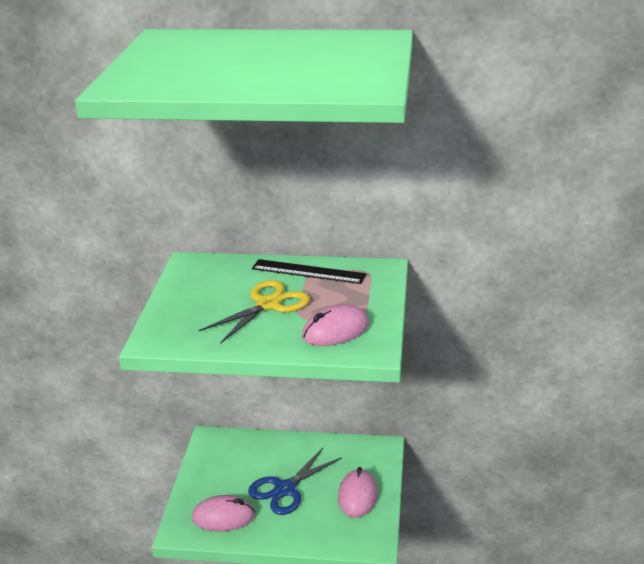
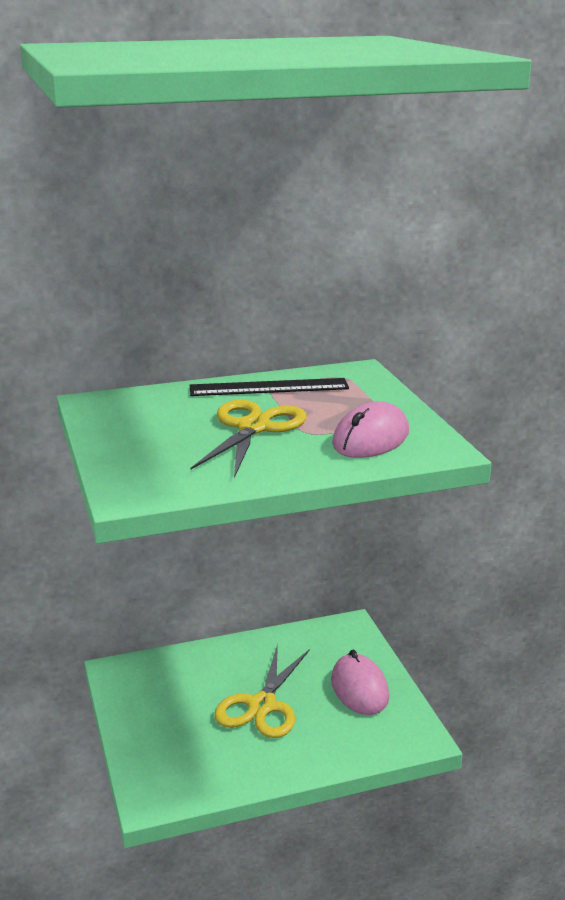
camera: 25 degrees left, 5 degrees down
(223, 517) = (202, 762): pink mouse -> none
(285, 489) = (262, 705): blue scissors -> yellow scissors

